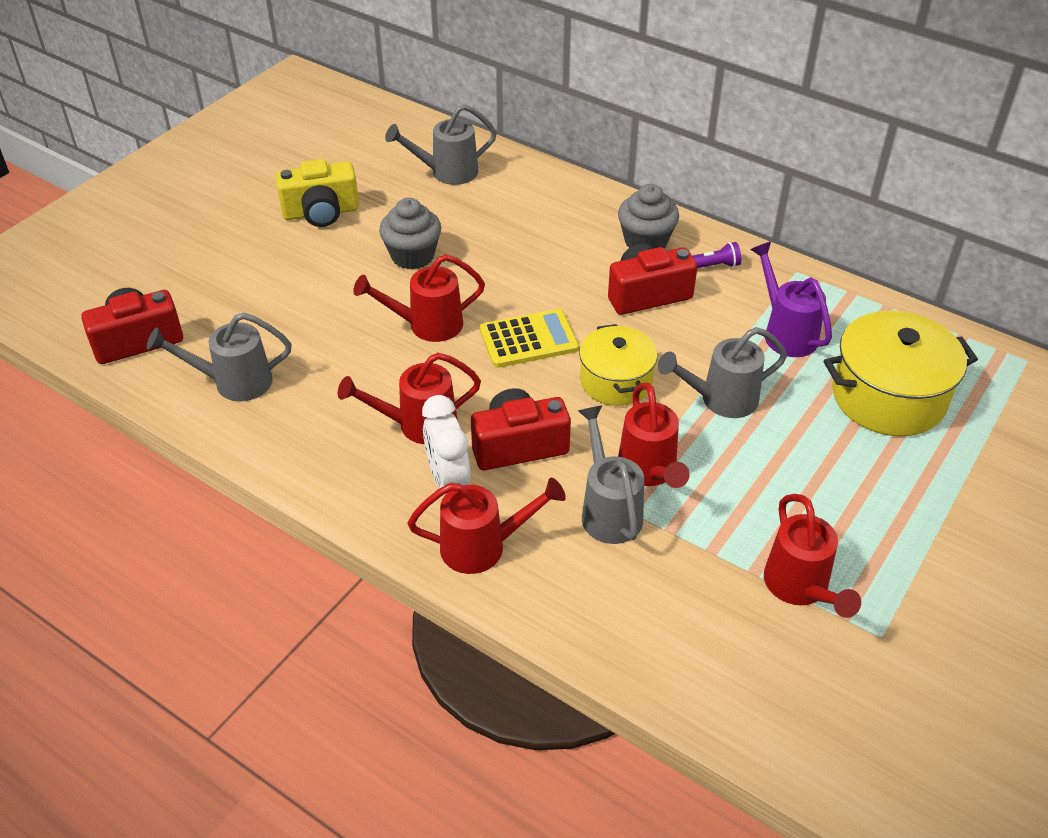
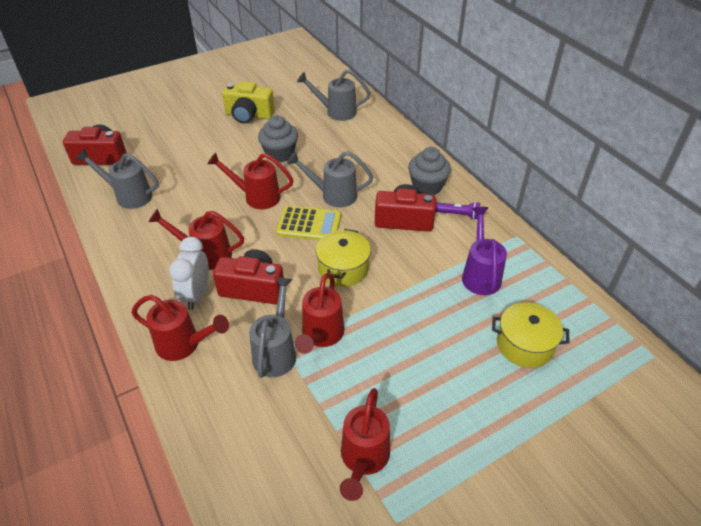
camera: 25 degrees right, 0 degrees up
(721, 399) = (403, 305): grey watering can -> grey watering can (334, 195)
(888, 397) = (524, 345): yellow pot -> yellow pot, size x0.65

